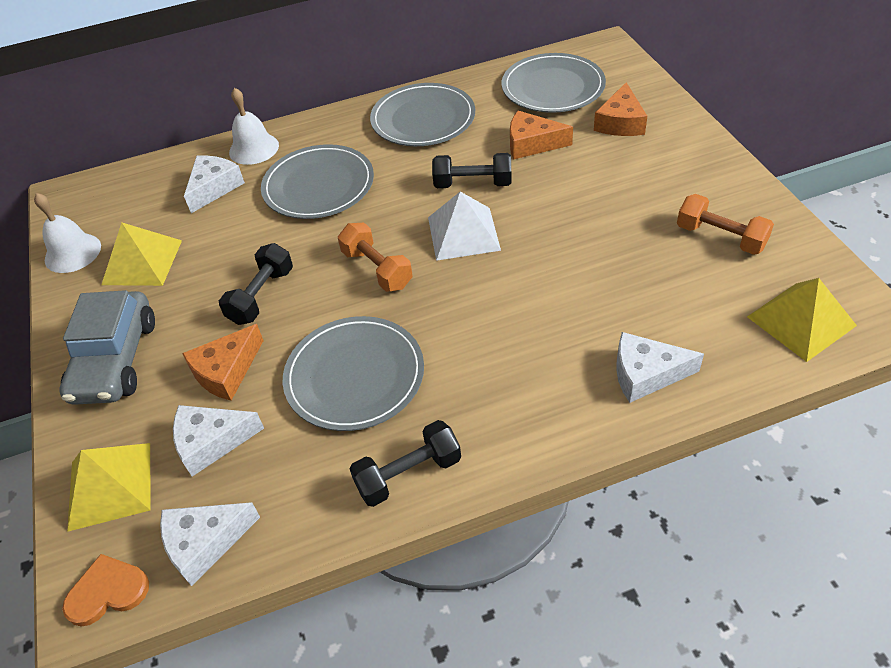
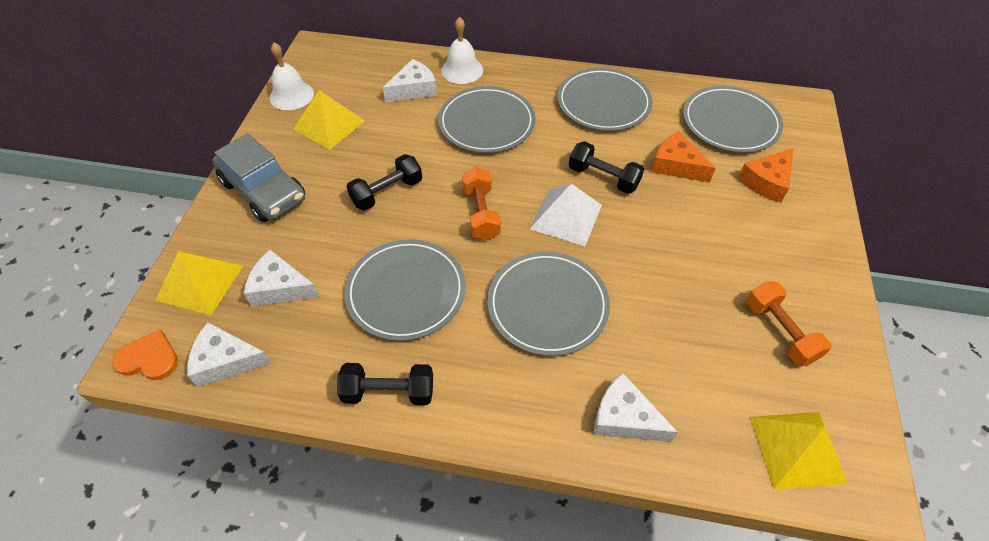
camera: 25 degrees right, 5 degrees up
(115, 360) = (264, 191): grey car -> grey car turned 75 degrees counterclockwise
(226, 371) = (325, 239): orange cheese -> none
(505, 317) = (547, 305): none -> grey plate

